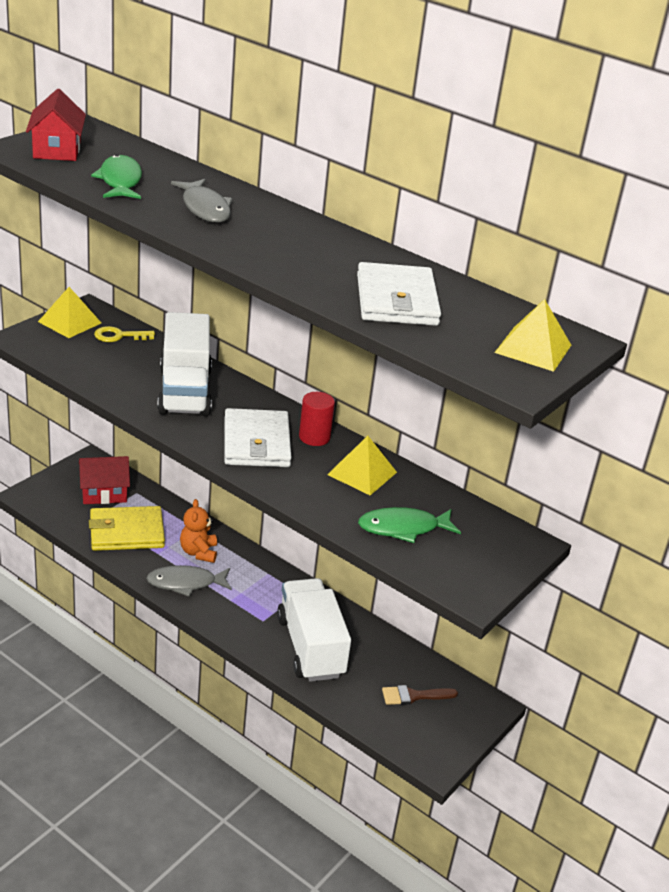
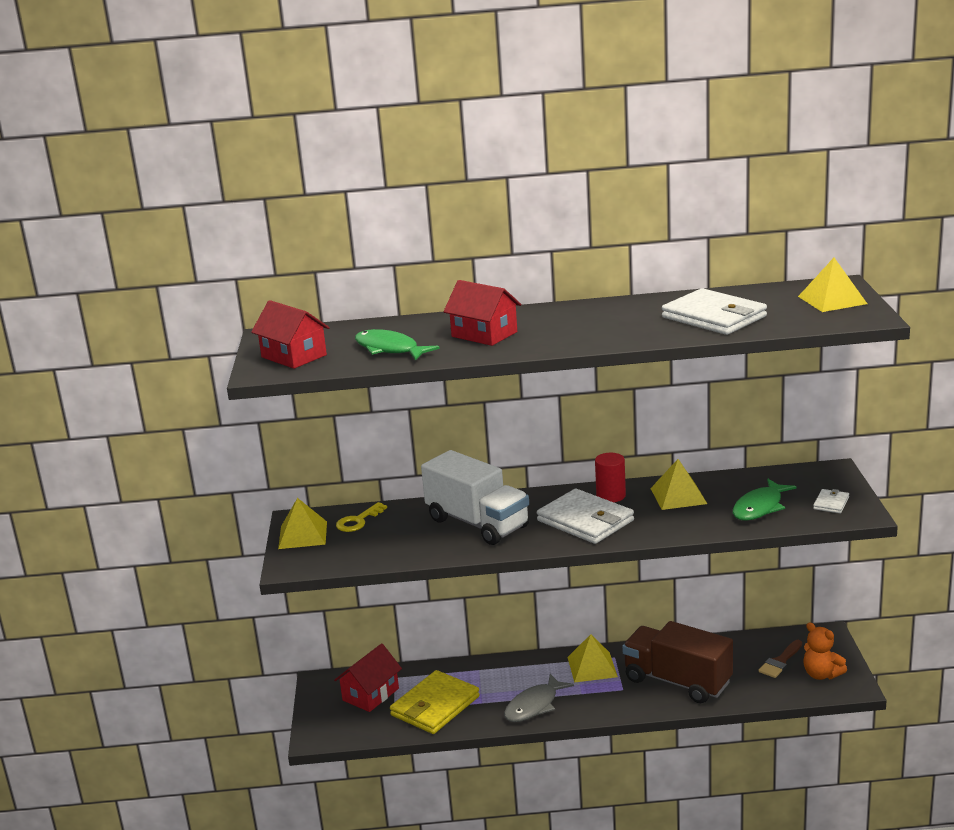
camera: 35 degrees left, 10 degrees down
(198, 552) = (507, 682): orange teddy bear -> orange teddy bear (821, 674)
(205, 208) = (484, 334): grey fish -> red house
(271, 587) = (592, 667): none -> yellow pyramid
(310, 647) = (677, 681): white truck -> brown truck
(467, 568) = (831, 503): none -> white wallet

